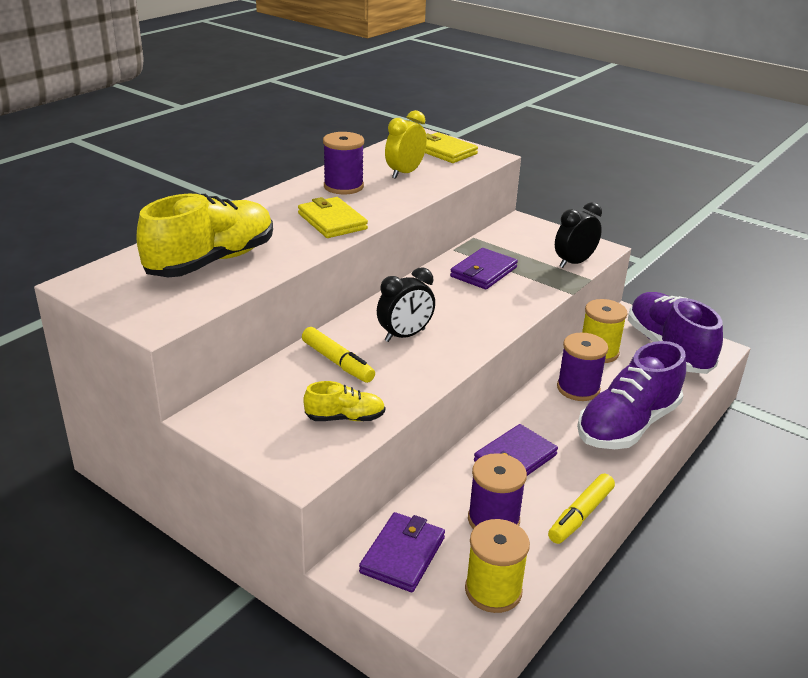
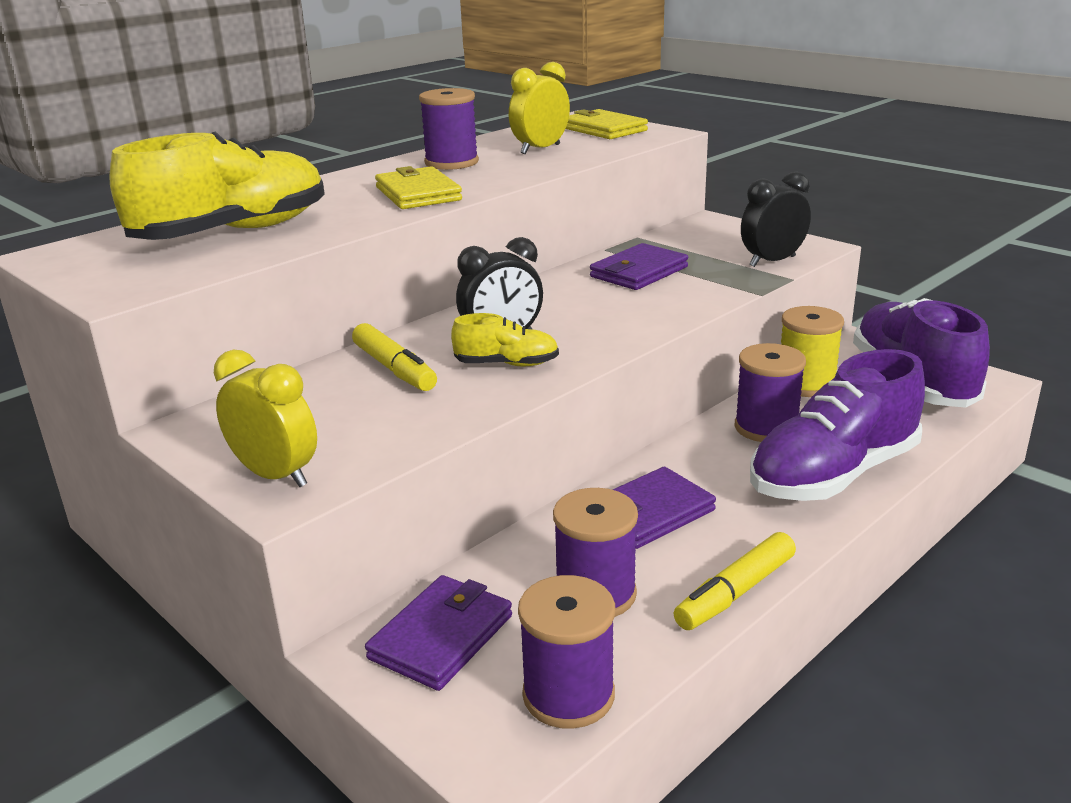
camera: 10 degrees right, 5 degrees down
(289, 454) = (275, 475): none -> yellow clock
(345, 418) = (377, 433): yellow shoe -> yellow shoe (506, 364)
(493, 590) = (568, 695): yellow spool -> purple spool

